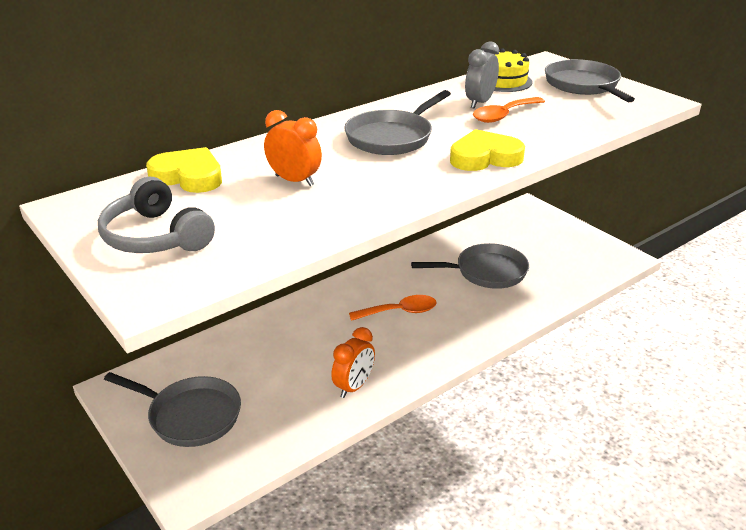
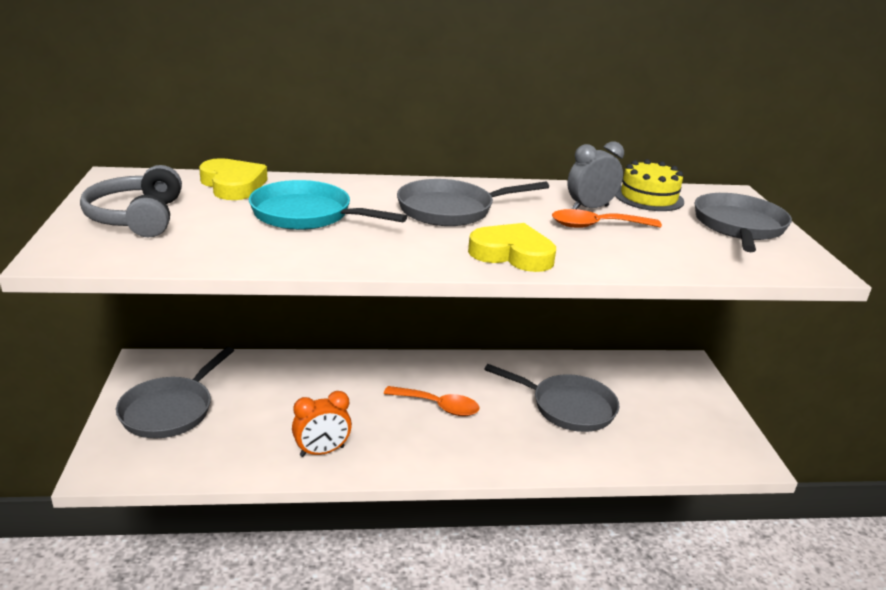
camera: 30 degrees right, 5 degrees down
(190, 415) = (171, 410): grey pan -> grey pan turned 60 degrees clockwise
(294, 180) = (307, 215): orange clock -> turquoise pan

